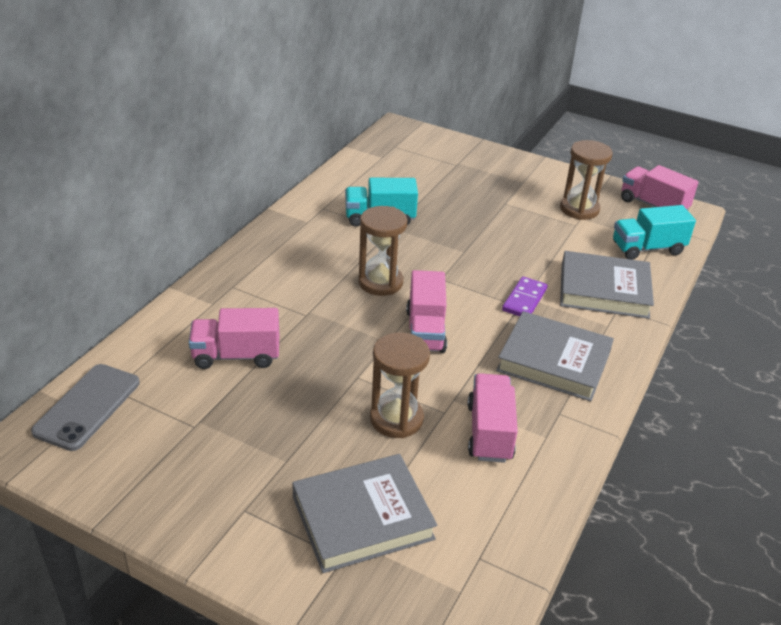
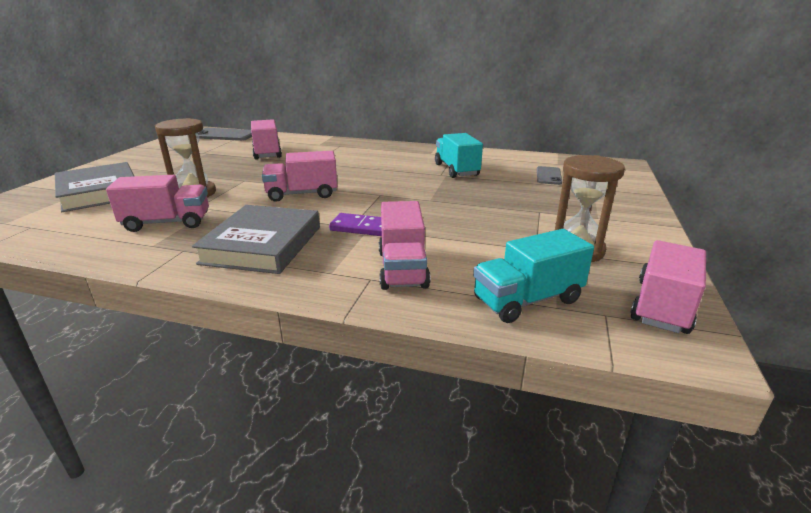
camera: 80 degrees right, 10 degrees down
(380, 282) = (363, 177): brown hourglass -> none
(418, 173) = (548, 176): none -> grey phone
(604, 290) = (402, 269): grey book -> pink truck
(647, 248) = (527, 300): turquoise truck -> turquoise truck turned 90 degrees counterclockwise

